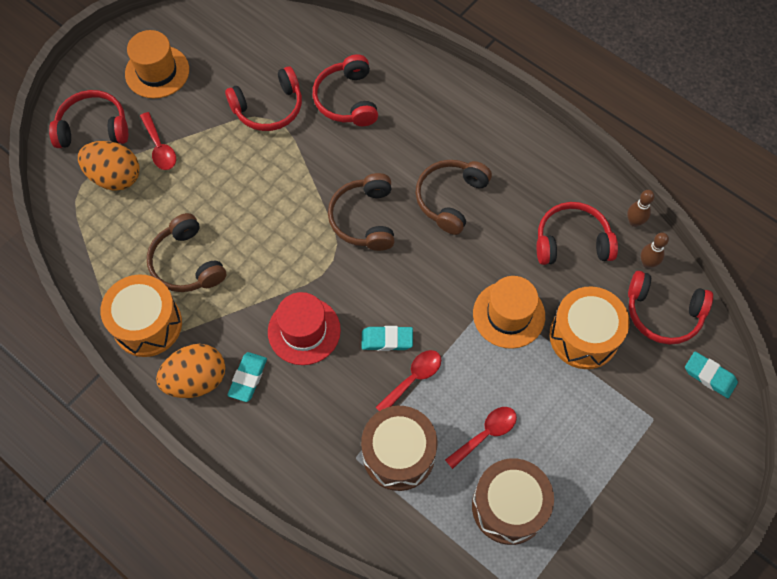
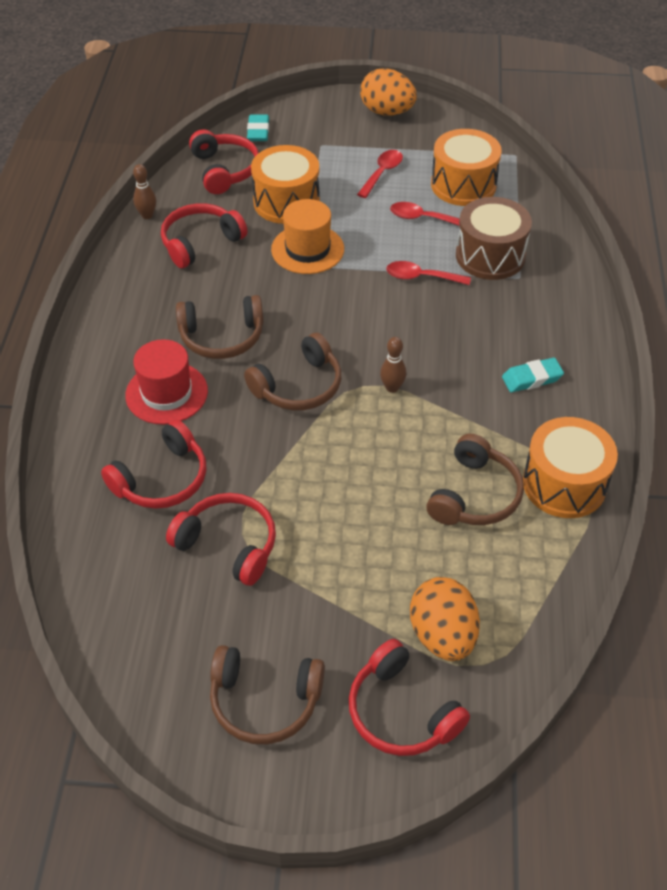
camera: 125 degrees left, 15 degrees down
(157, 72) = (264, 701): orange hat -> brown headphones
(159, 147) = (367, 617): red spoon -> red spoon (382, 173)
(196, 380) = (571, 413): orange egg -> orange egg (387, 112)
(304, 331) = (451, 366): red hat -> red hat (166, 393)
(387, 340) = (404, 309): turquoise eraser -> none
(509, 506) = (463, 185): brown drum -> orange drum
(572, 241) = (200, 242): red headphones -> red headphones turned 90 degrees clockwise
(647, 263) = (183, 194): brown bowling pin -> brown bowling pin (392, 388)

